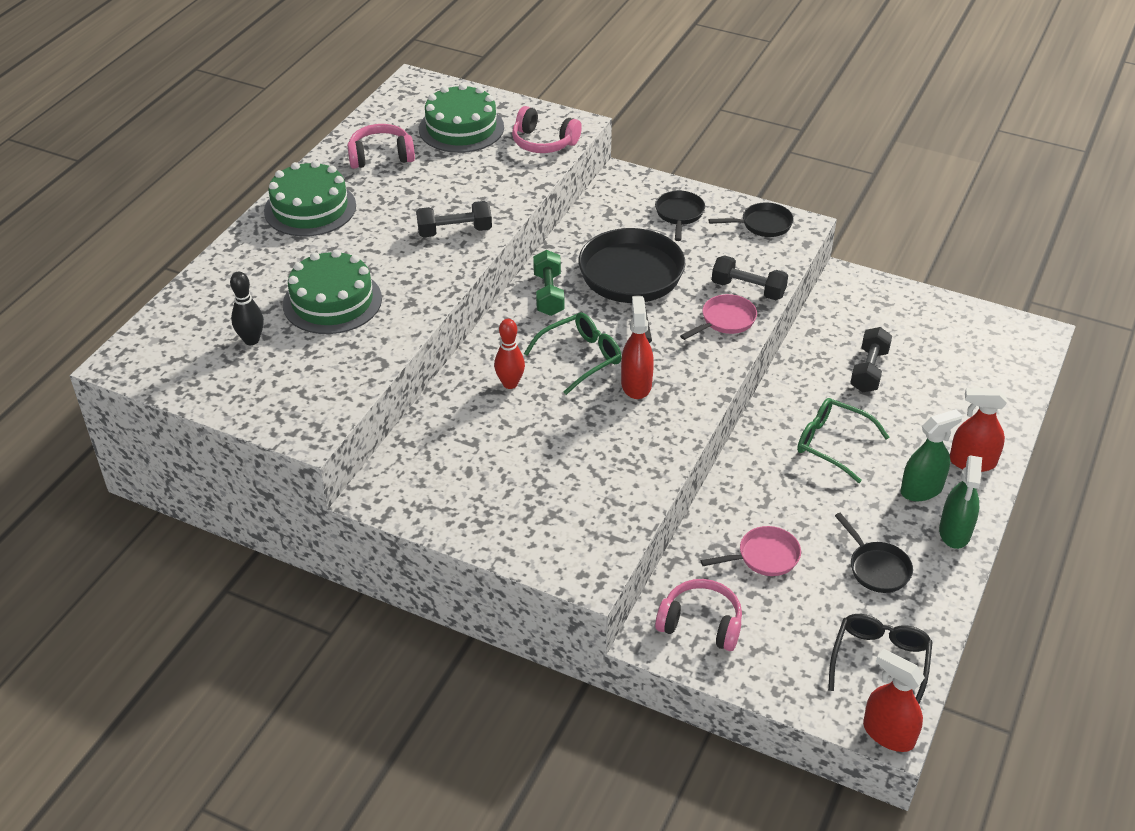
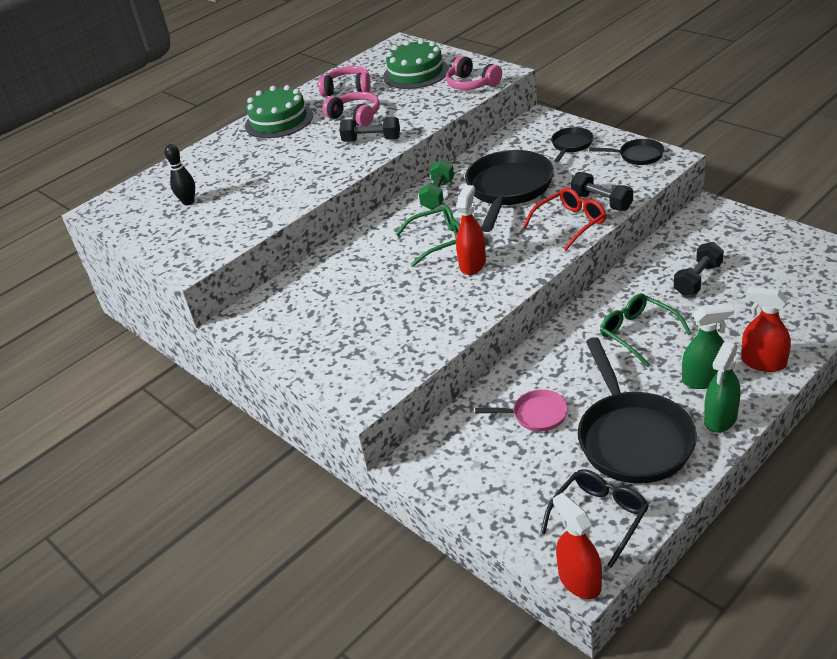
camera: 25 degrees right, 5 degrees down
(332, 301) = (258, 181): green cake -> none
(510, 384) = (375, 254): red bowling pin -> none
(701, 623) = (456, 460): pink headphones -> pink headphones (355, 117)
(725, 320) = (570, 223): pink pan -> red glasses
(876, 568) = (632, 438): black pan -> black pan, size x2.02

